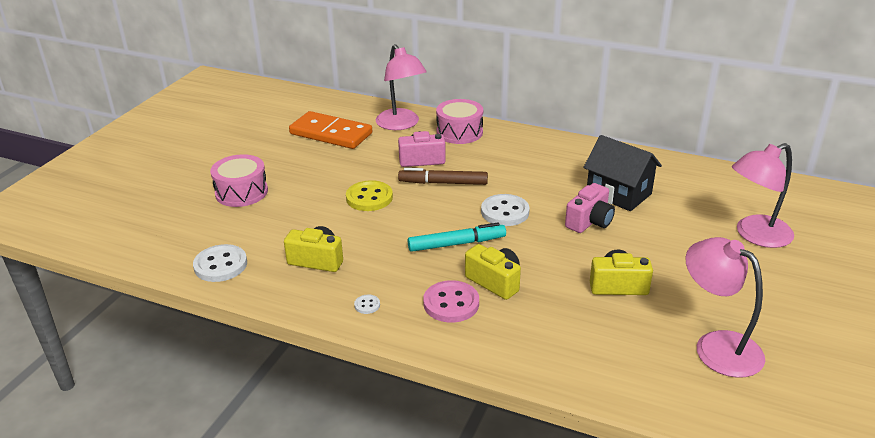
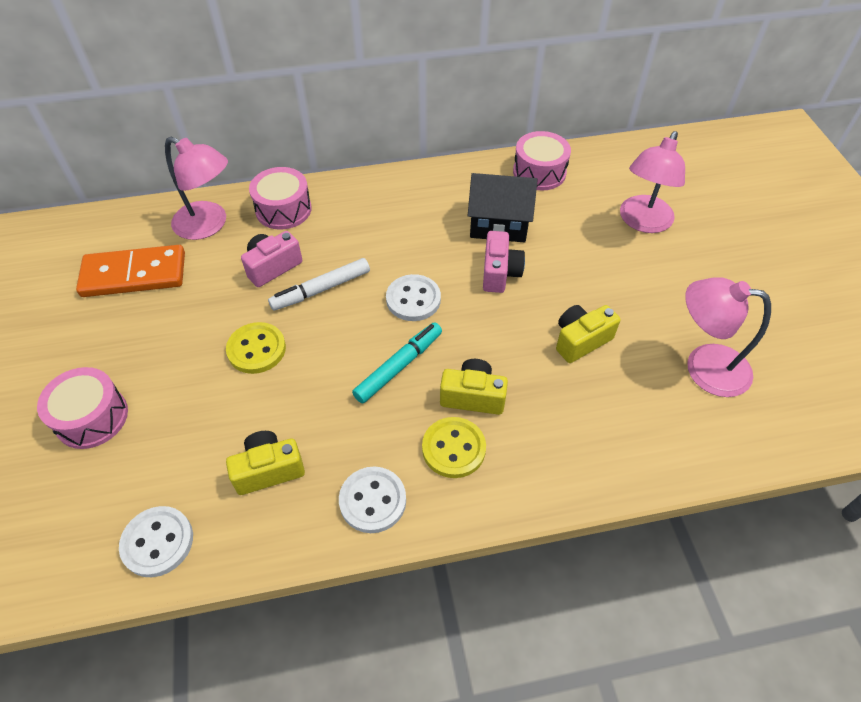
camera: 35 degrees left, 20 degrees up
(367, 305) = (373, 500): white button -> white button, size x2.18
(443, 183) = (321, 289): brown marker -> white marker
(451, 303) = (453, 448): pink button -> yellow button
(688, 174) = (539, 172): none -> pink drum

